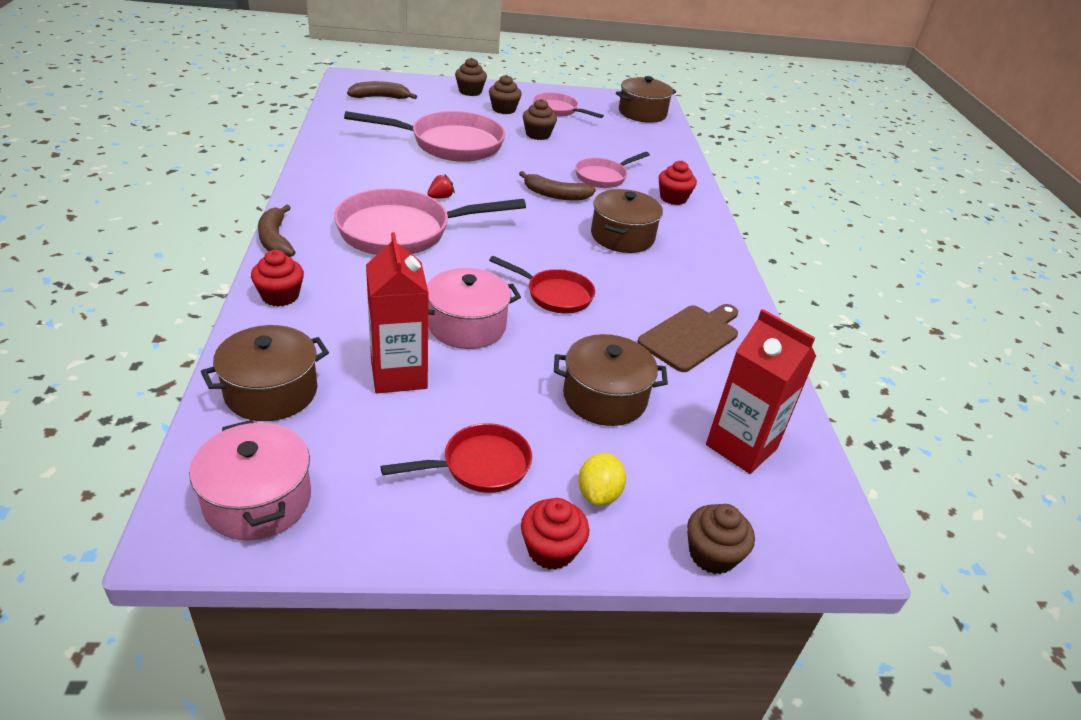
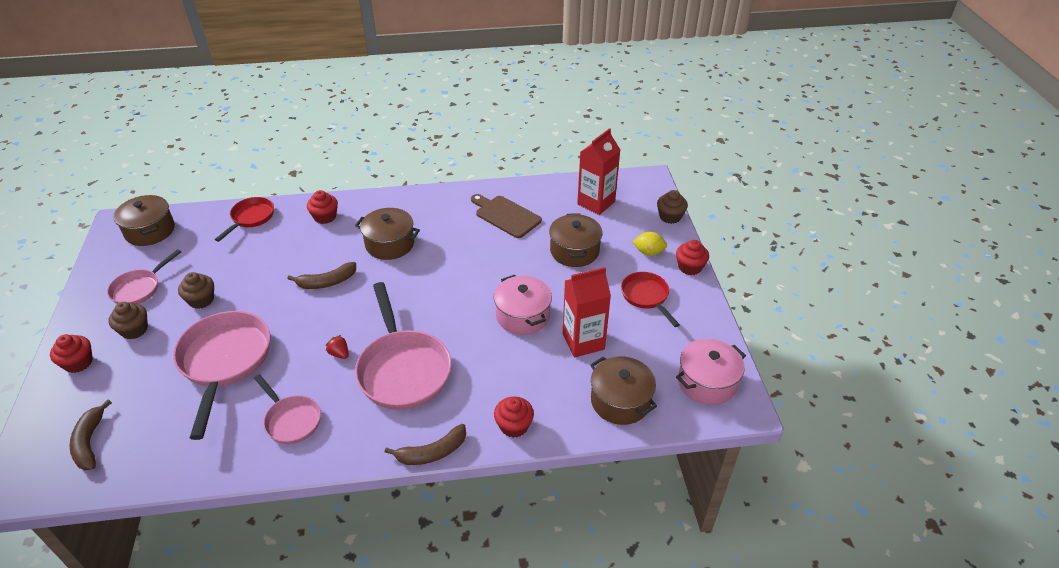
camera: 90 degrees left, 5 degrees up
(470, 91) = (78, 363): brown cupcake -> red cupcake
(555, 195) = (327, 282): brown banana -> brown banana turned 60 degrees clockwise
(555, 295) = (475, 276): red pan -> red pan (251, 218)
(603, 177) = (290, 255): pink pan -> pink pan (291, 420)

